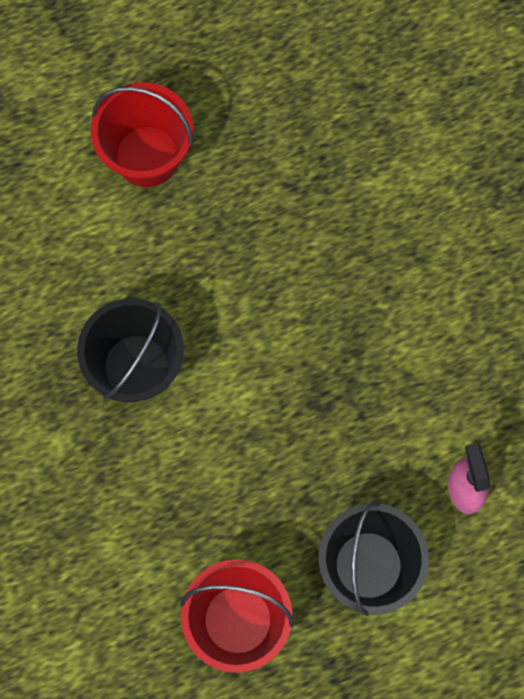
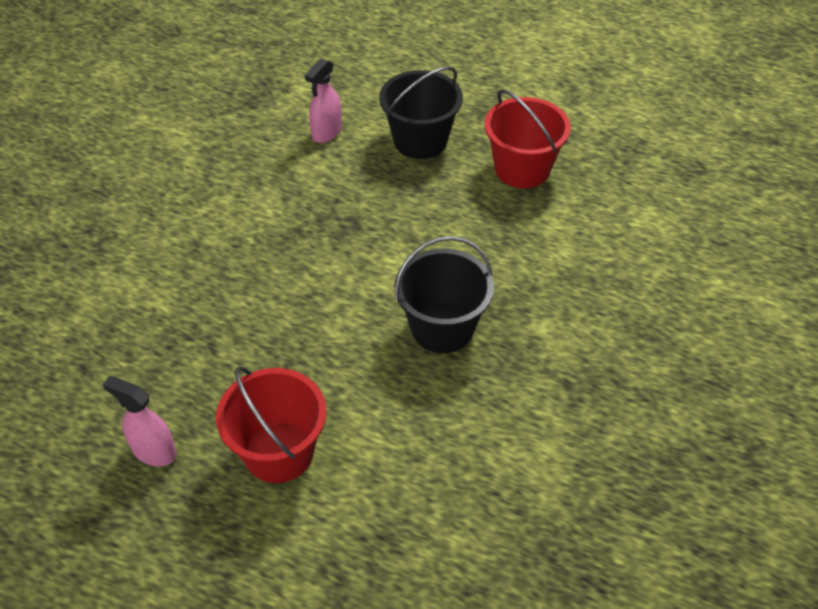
camera: 135 degrees left, 25 degrees down
(232, 80) = (154, 451): none -> pink spray bottle

